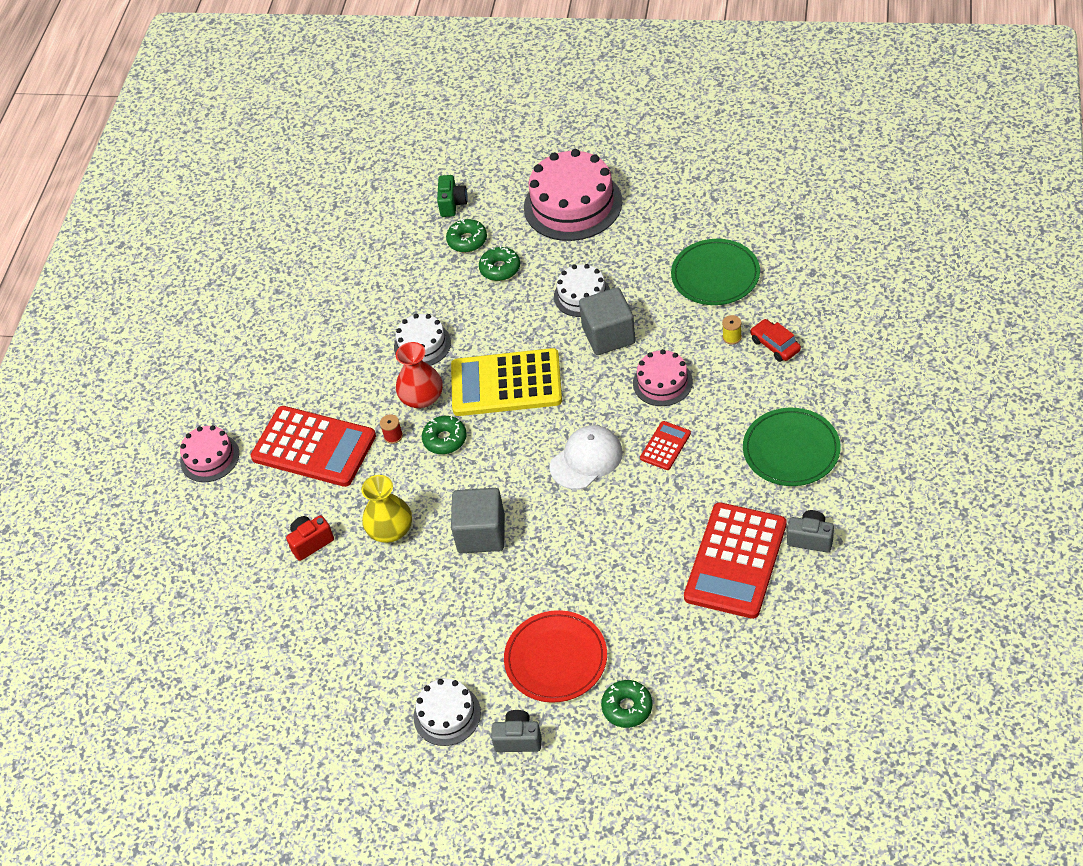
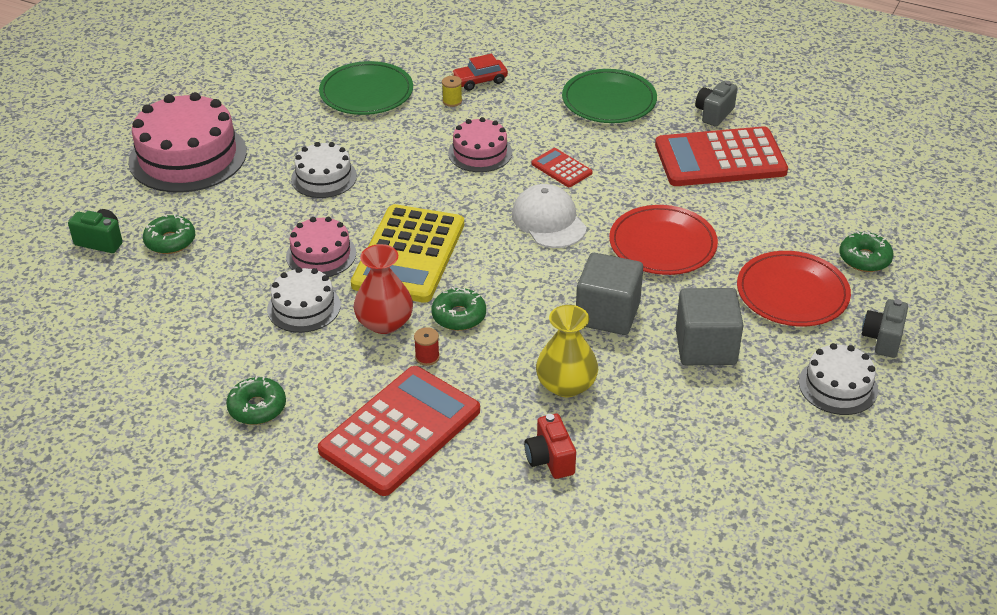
camera: 80 degrees left, 10 degrees down
(209, 457) = (352, 540): pink cake -> pink cake (321, 254)
(500, 268) = (236, 225): green donut -> green donut (257, 407)
(586, 548) = (662, 244): none -> red plate
(609, 335) = (393, 172): grey cube -> grey cube (705, 347)
(735, 561) = (720, 158): red calculator -> red calculator turned 135 degrees clockwise

